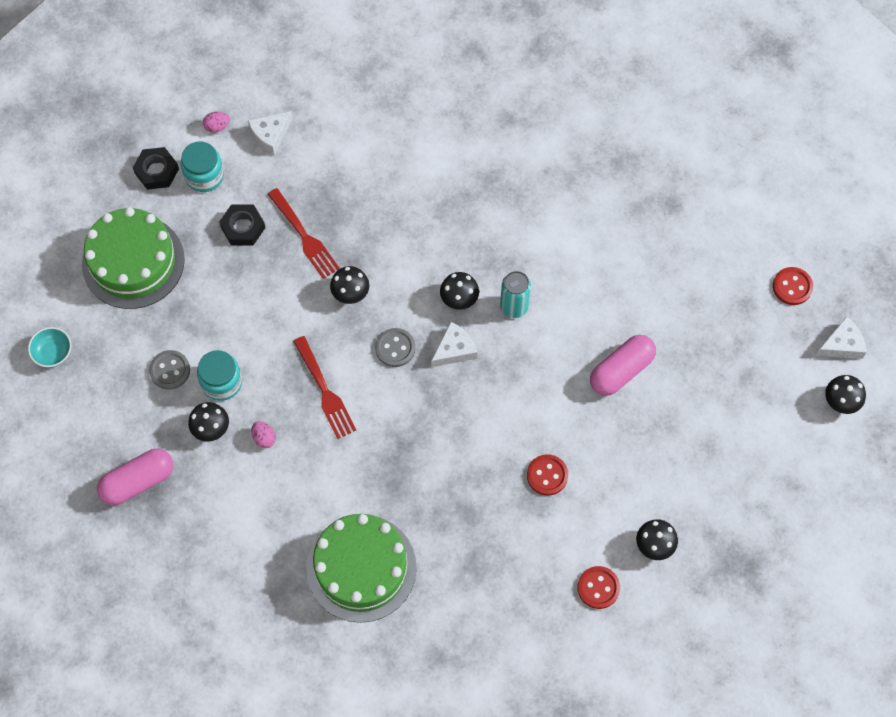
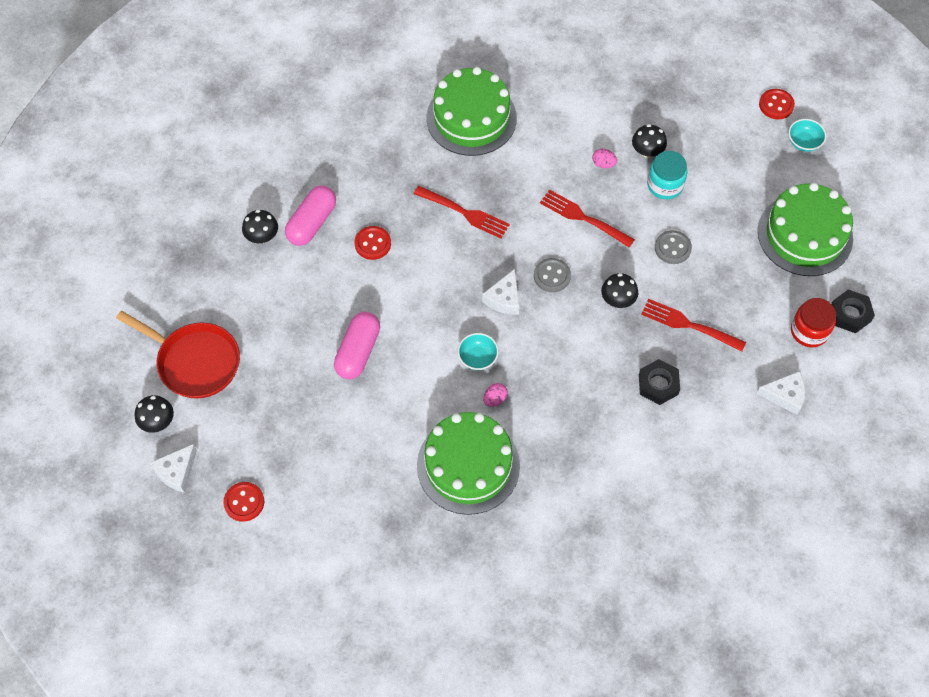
camera: 150 degrees right, 5 degrees down
(138, 481) = (670, 93): pink capsule -> pink capsule (312, 223)
(170, 370) = (709, 174): grey button -> grey button (672, 248)
(204, 176) = (809, 331): turquoise jar -> red jar
(217, 127) = (834, 378): pink egg -> pink egg (495, 399)
(243, 227) = (743, 306): black nut -> black nut (658, 384)
(270, 135) = (785, 395): white cheese -> white cheese turned 75 degrees clockwise
(437, 460) = (464, 213): none -> red fork
(459, 298) = (527, 341): black mushroom -> none
(514, 306) = (477, 358): turquoise can -> turquoise bowl
(579, 218) = (468, 465): none -> green cake
(598, 588) = (290, 187): red button -> red button (776, 105)
(782, 443) = (194, 361): none -> red pan

